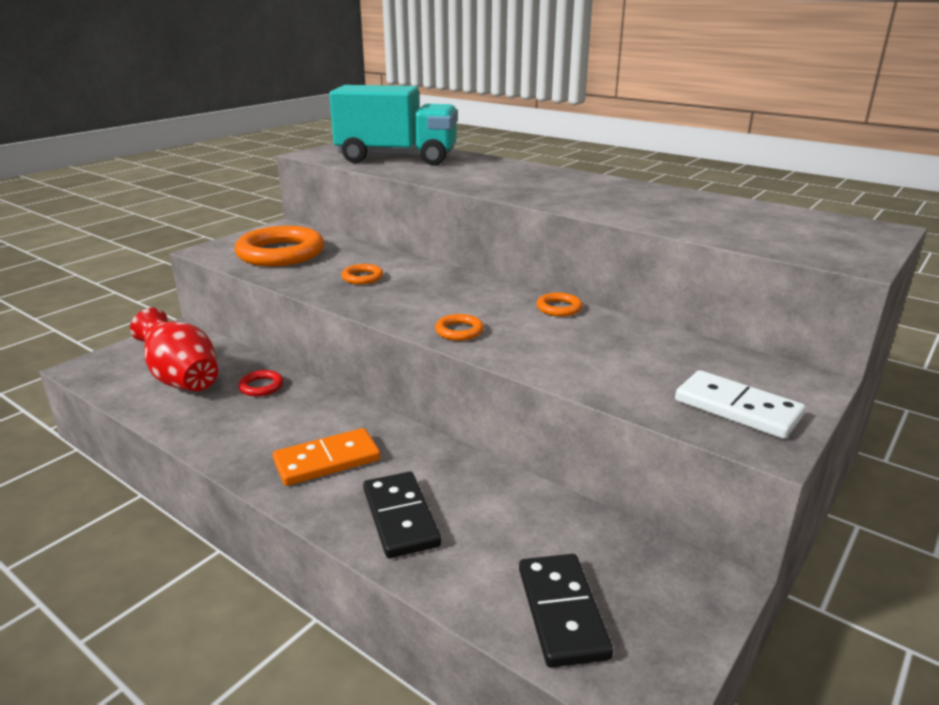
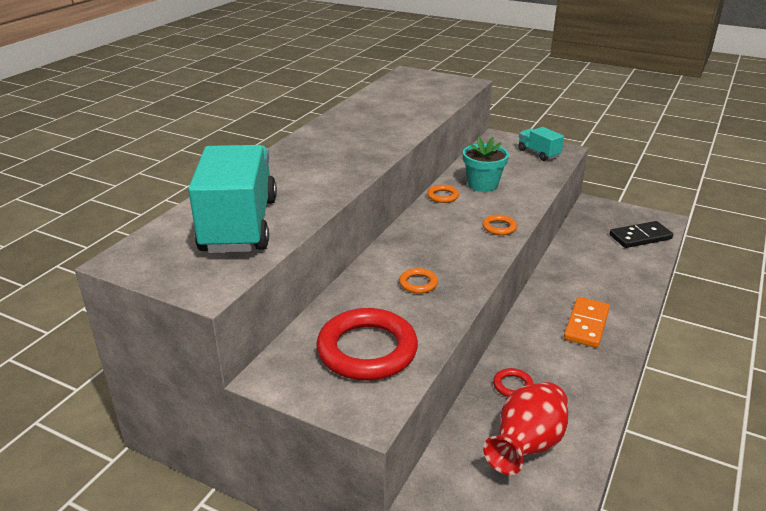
camera: 100 degrees left, 5 degrees up
(281, 253) = (367, 350): orange ring -> red ring
(327, 460) = (586, 324): orange domino -> orange domino turned 60 degrees clockwise
(401, 517) = (616, 286): black domino -> none
(594, 338) = (482, 184): none -> turquoise flower pot
(737, 409) = (538, 153): white domino -> turquoise truck

